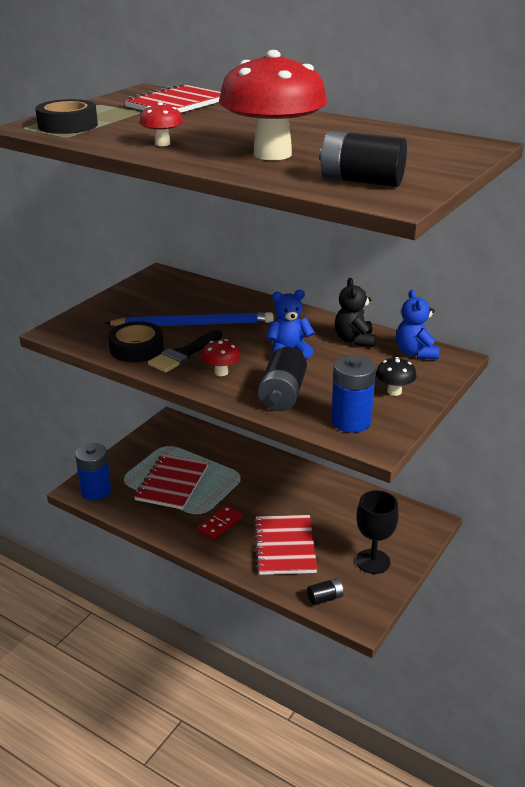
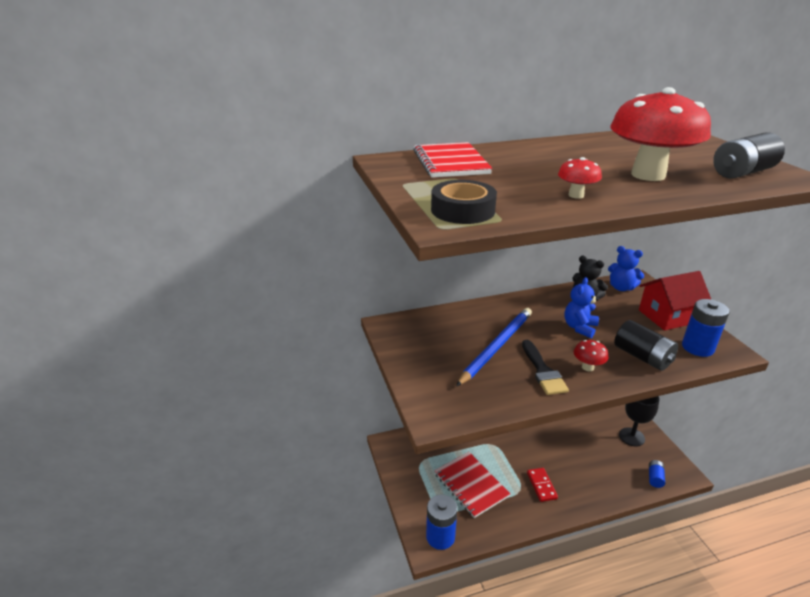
camera: 50 degrees left, 0 degrees up
(136, 349) = (511, 389): black tape -> none
(285, 546) = (590, 467): red notebook -> none
(325, 598) = (655, 478): black battery -> blue battery
(394, 391) = (667, 316): black mushroom -> red house

